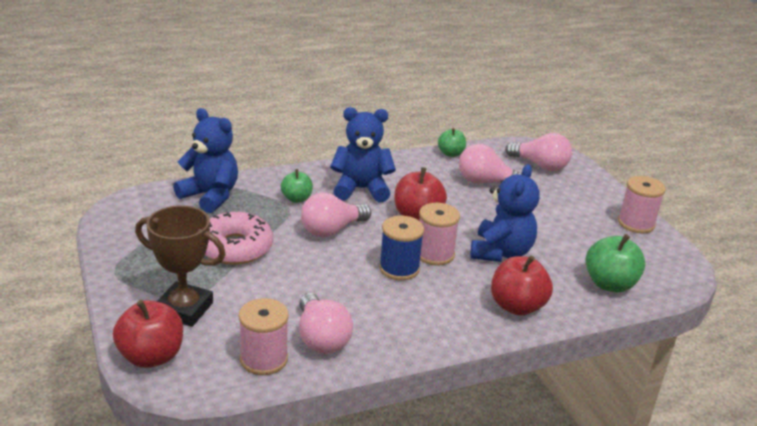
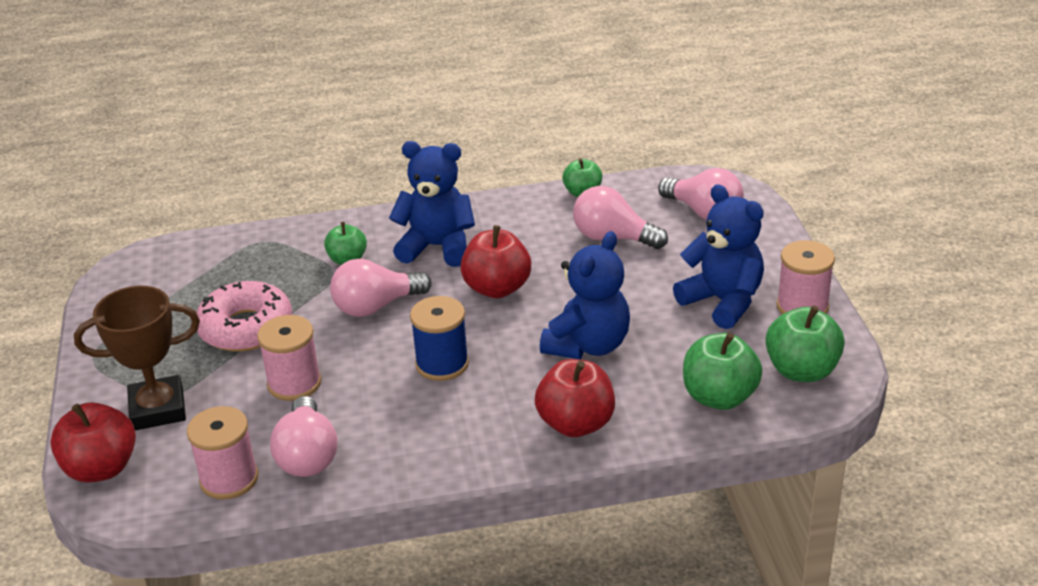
camera: 15 degrees right, 5 degrees up
(184, 309) = (158, 409): brown trophy -> brown trophy turned 45 degrees counterclockwise
(210, 196) = (239, 254): blue teddy bear -> blue teddy bear (722, 301)
(434, 254) = (497, 345): pink spool -> pink spool (294, 383)
(656, 264) = (801, 370): none -> green apple

